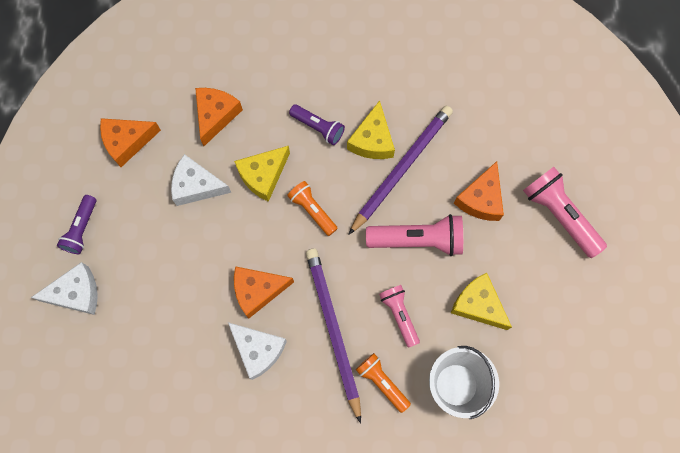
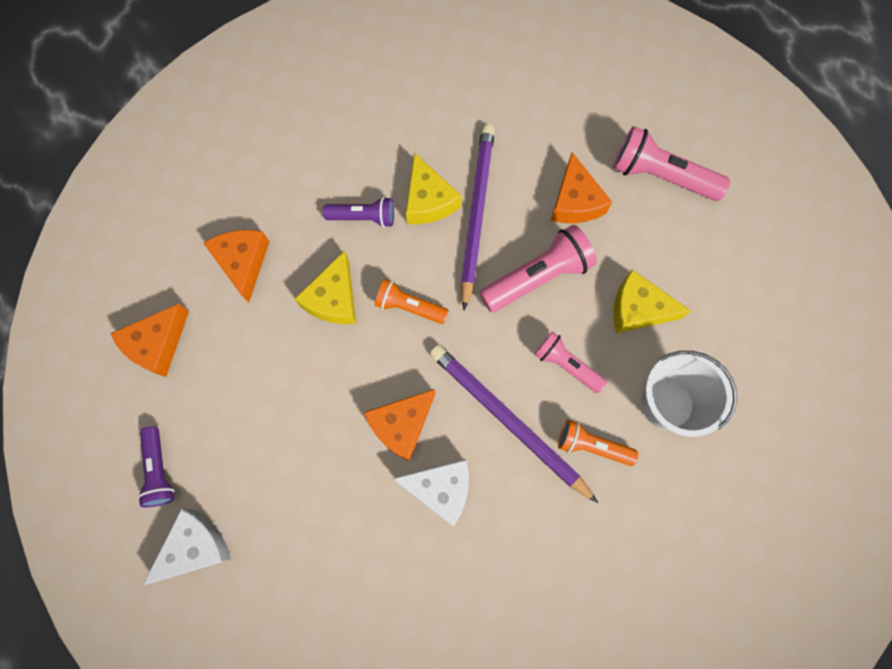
camera: 30 degrees left, 0 degrees up
(196, 186) = (266, 350): white cheese -> none

